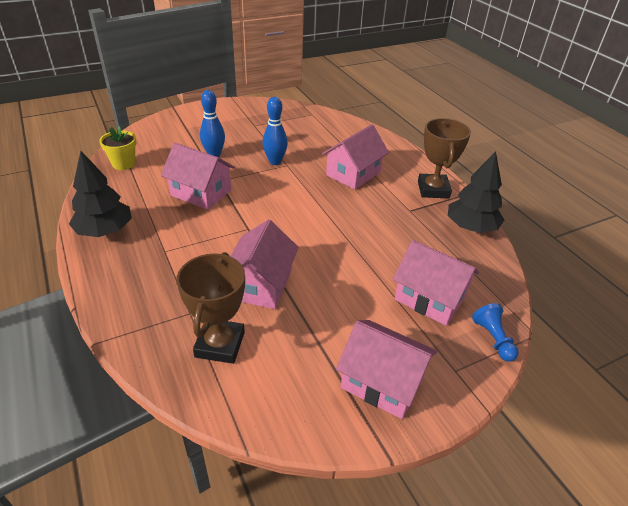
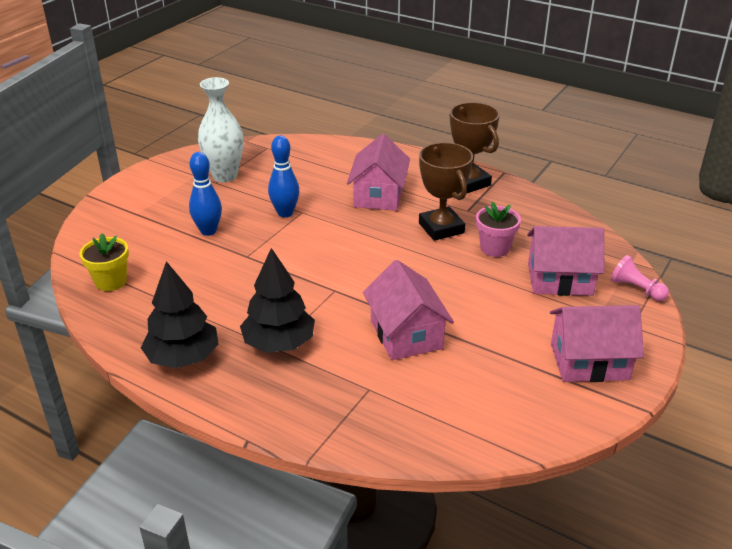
camera: 30 degrees left, 5 degrees down
(201, 193) = (243, 276): pink house -> none
(220, 344) = (428, 400): brown trophy -> brown trophy (441, 228)
(264, 123) = (225, 176): none -> white vase
(400, 248) = (494, 248): none -> pink flower pot
(471, 227) = (533, 204): black tree -> black tree (279, 343)
(493, 339) = (636, 289): blue pawn -> pink pawn

